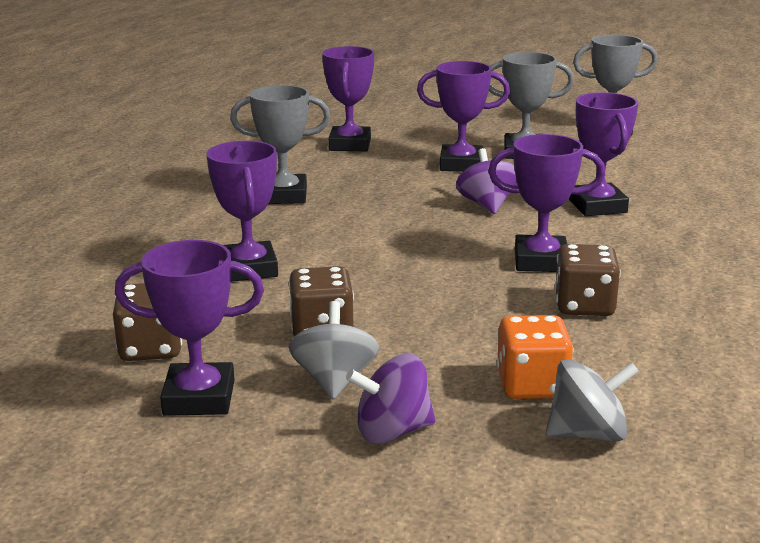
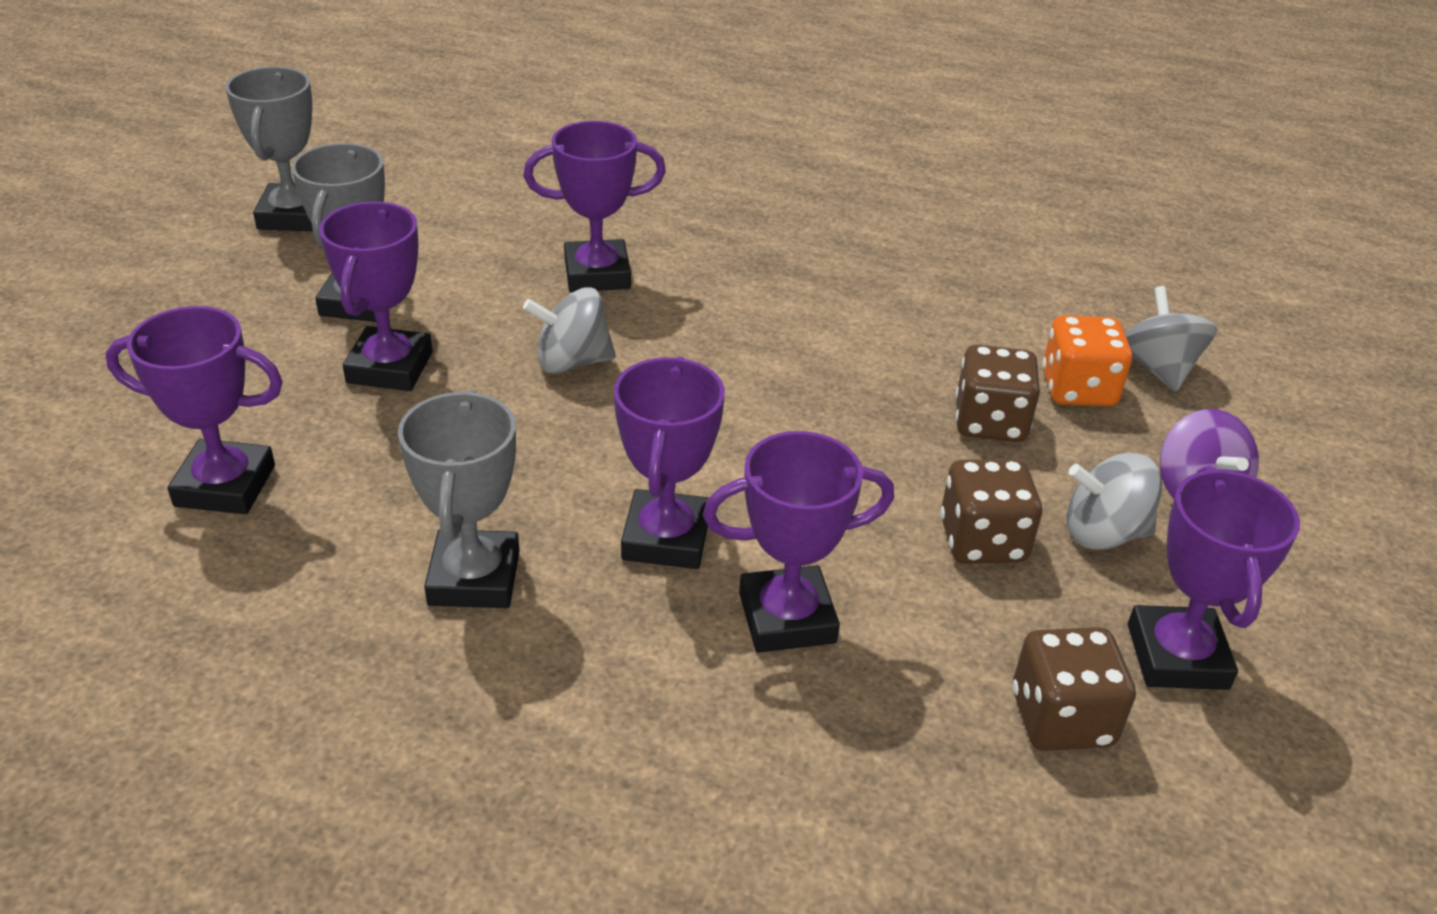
camera: 90 degrees left, 15 degrees up
(487, 205) = (572, 362): purple spinning top -> grey spinning top
(540, 261) = (768, 342): purple trophy -> purple trophy (666, 538)
(584, 306) = (892, 329): brown dice -> brown dice (990, 422)

